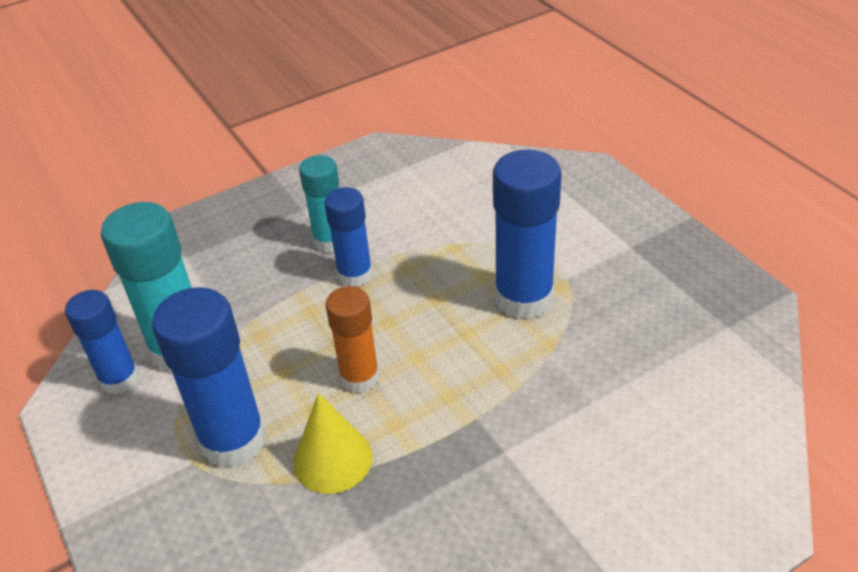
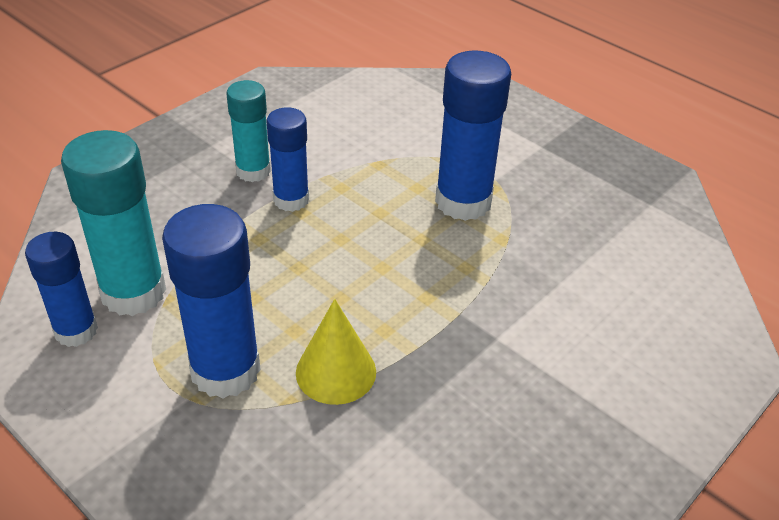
camera: 20 degrees left, 0 degrees up
(359, 377) = (333, 293): orange glue stick -> none

